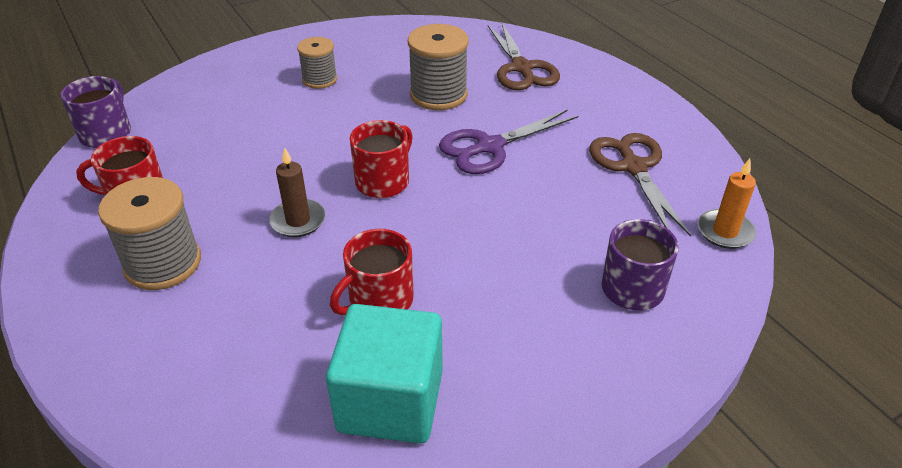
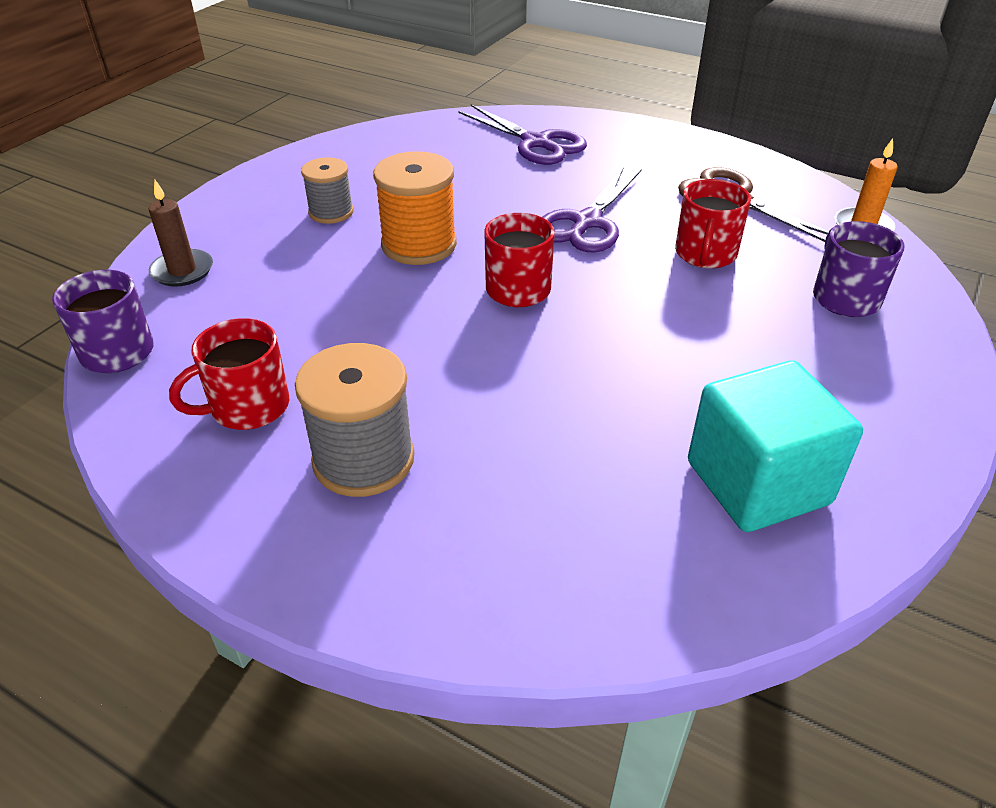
camera: 30 degrees left, 0 degrees up
(298, 220) = (471, 357): brown candle -> brown candle (182, 271)
(351, 123) = (419, 245): none -> orange spool
(379, 300) = (643, 398): red mug -> red mug (705, 254)
(438, 95) = (481, 190): grey spool -> none
(521, 68) = (536, 143): brown scissors -> purple scissors

